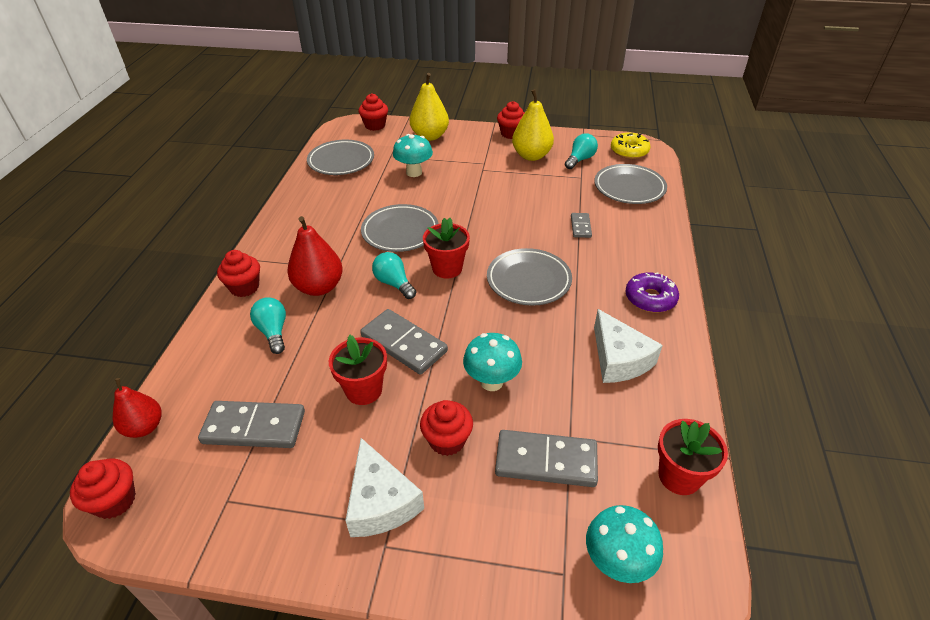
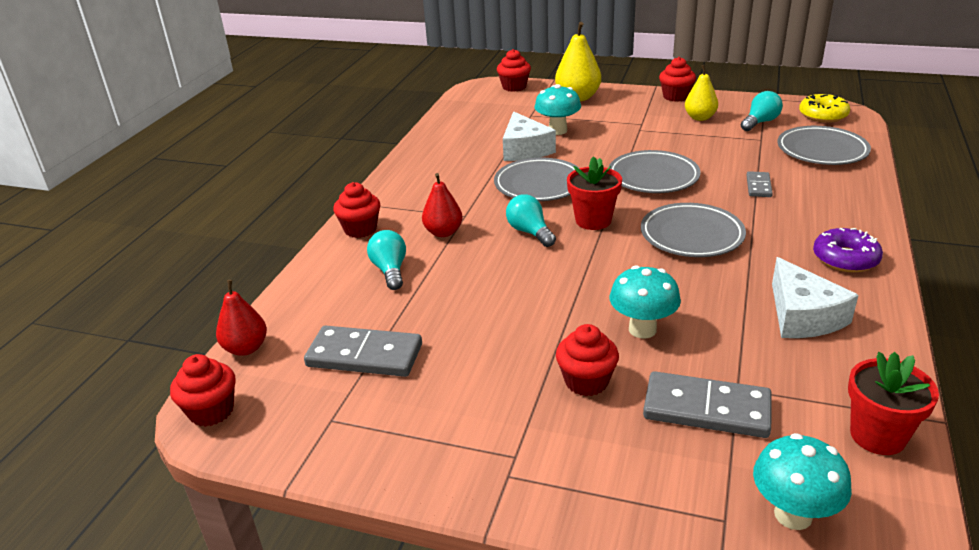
camera: 10 degrees right, 10 degrees down
(319, 287) = (443, 232): red pear -> red pear, size x0.66
(341, 161) = (474, 119): grey plate -> grey plate (653, 177)
(364, 390) = (490, 329): red flower pot -> none
(381, 501) = (505, 433): white cheese -> white cheese (525, 149)
(404, 344) = (539, 288): grey domino -> none
(531, 156) = (700, 118): yellow pear -> yellow pear, size x0.66

